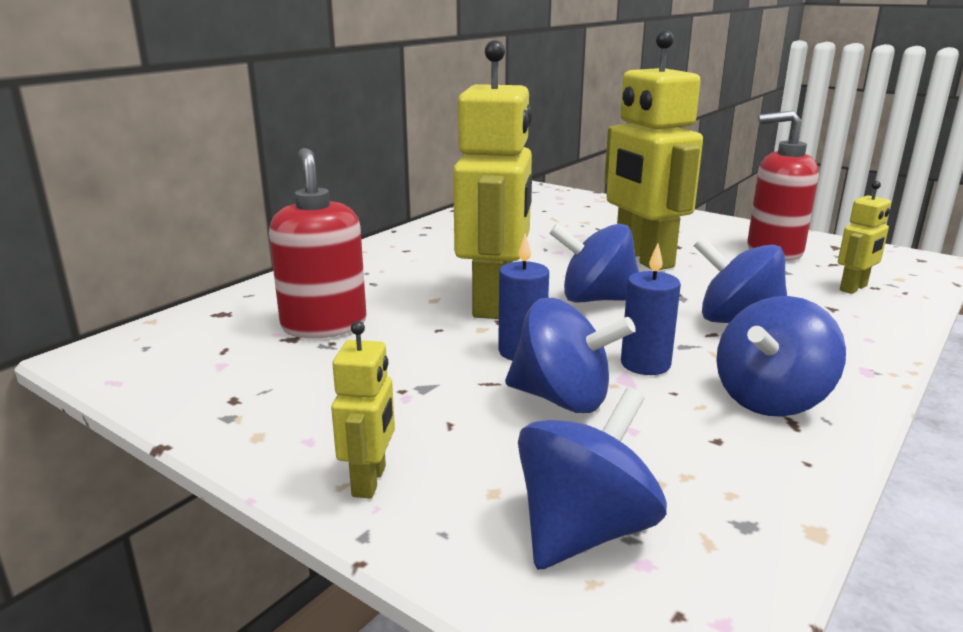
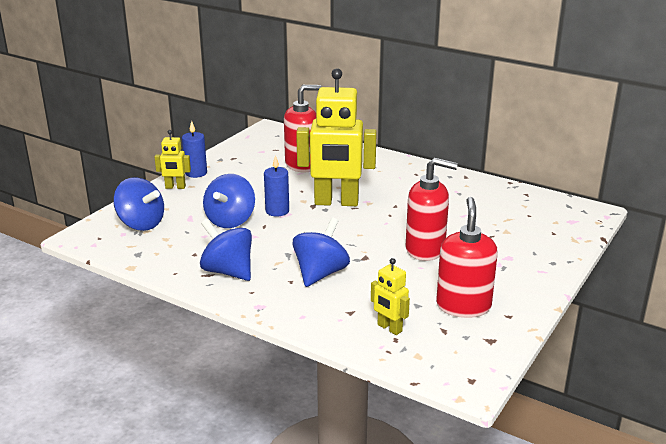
camera: 85 degrees right, 5 degrees up
(596, 299) = (347, 231): blue spinning top -> none
(643, 259) = (425, 249): yellow robot -> red soap dispenser
(645, 364) = (265, 241): blue candle -> blue candle (196, 173)

